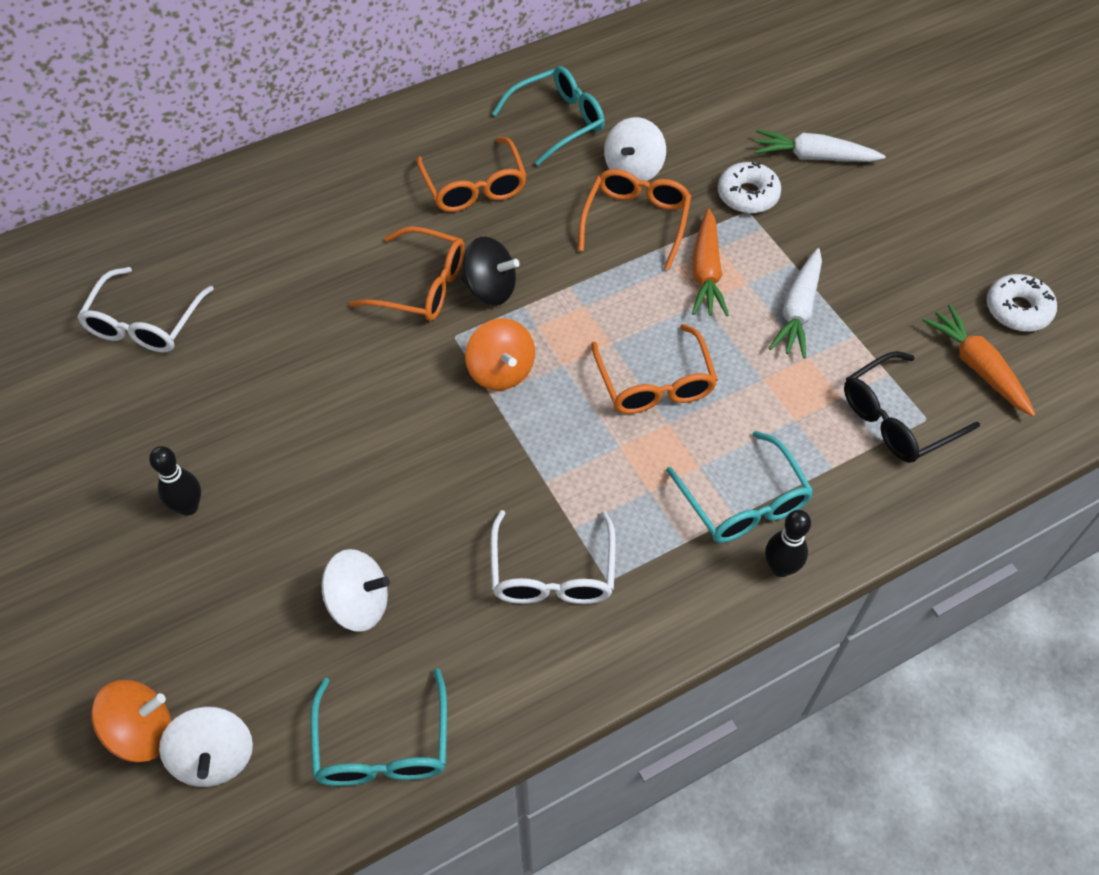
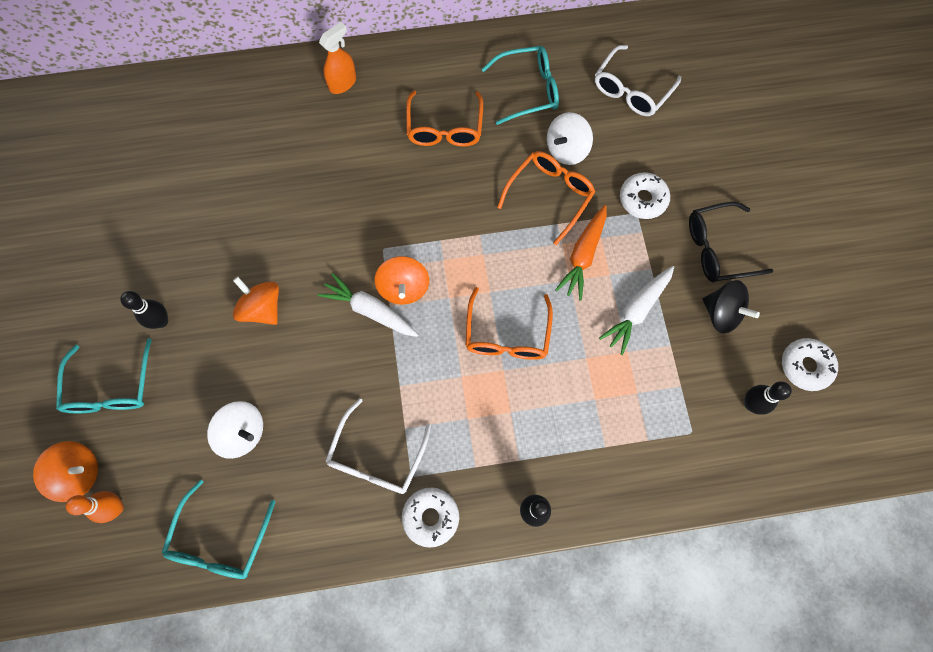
camera: 20 degrees right, 15 degrees up
(145, 323) = (181, 169): white glasses -> white glasses (631, 90)
(215, 757) = (116, 508): white spinning top -> orange bowling pin
(323, 173) = (343, 83): none -> orange spray bottle
(323, 449) = (262, 308): none -> orange spinning top
(421, 286) = (376, 200): orange glasses -> none
(490, 289) = (422, 218): black spinning top -> black spinning top (721, 313)
(655, 619) = (431, 517): none -> white donut
(743, 502) = (529, 451): turquoise glasses -> turquoise glasses (111, 387)
(814, 157) = (709, 182): white carrot -> white carrot (370, 310)
(897, 419) = (670, 425): black glasses -> black glasses (717, 249)
(978, 367) = (750, 404): orange carrot -> black bowling pin

